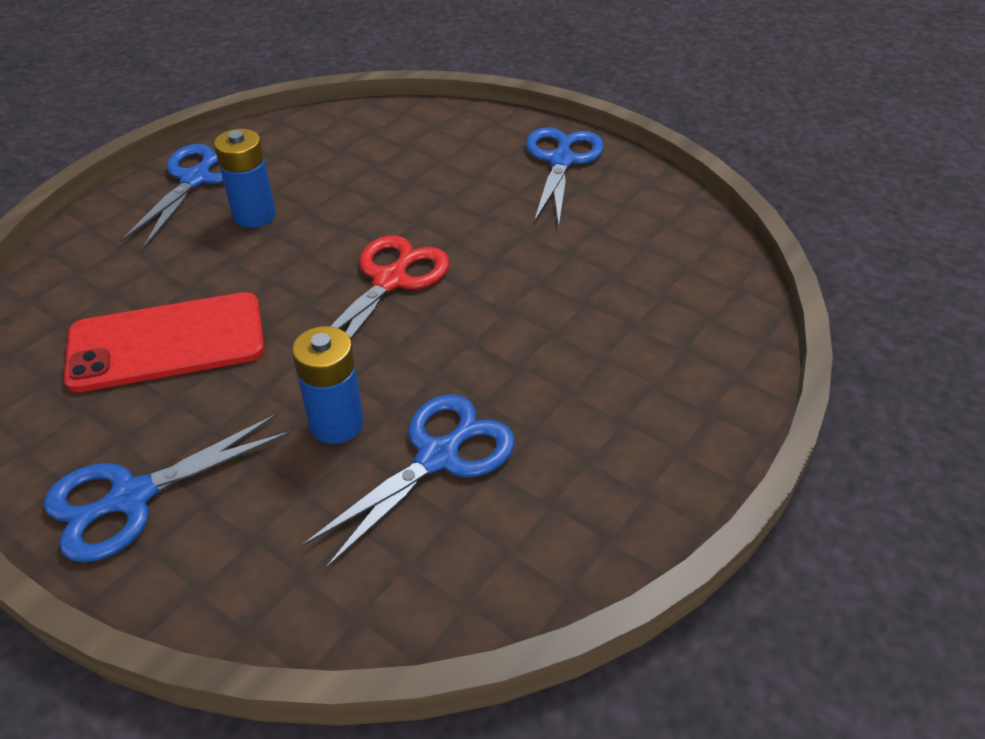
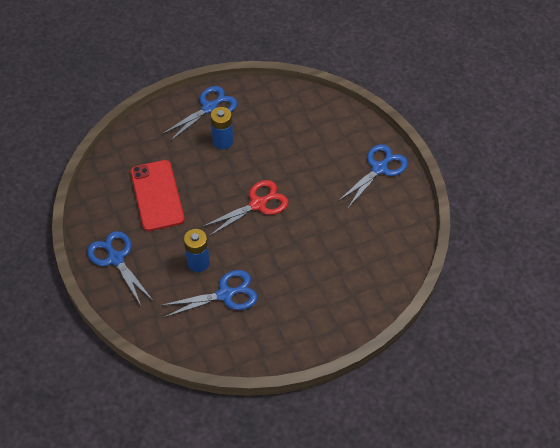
camera: 30 degrees right, 10 degrees up
(132, 497) = (116, 259): blue scissors -> blue scissors turned 60 degrees clockwise
(167, 342) = (157, 195): red phone -> red phone turned 60 degrees clockwise

